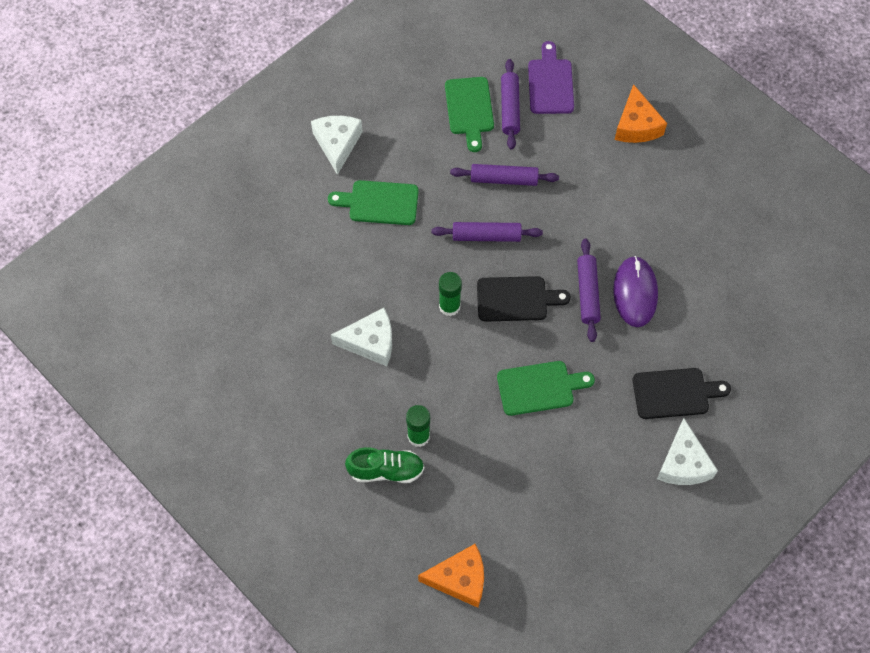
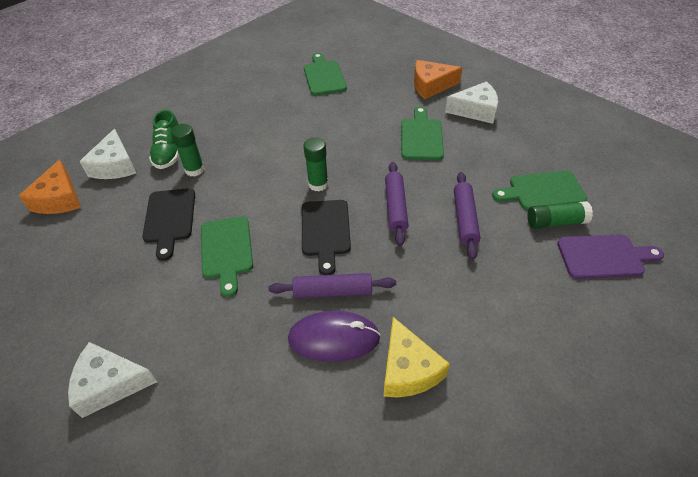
camera: 90 degrees right, 15 degrees down
(246, 301) = (324, 76): none -> green cutting board
(370, 342) = (285, 138): white cheese -> white cheese (115, 165)
(510, 108) = (555, 222): purple rolling pin -> green glue stick
(636, 125) = (575, 345): orange cheese -> orange cheese (431, 86)
(661, 240) = (408, 369): none -> yellow cheese
(675, 393) = (199, 378): black cutting board -> black cutting board (169, 219)

